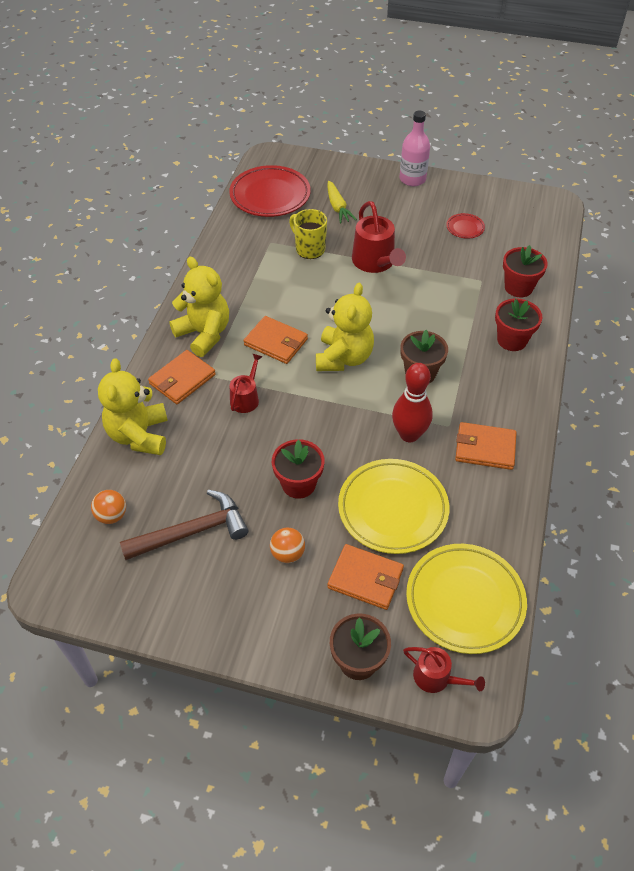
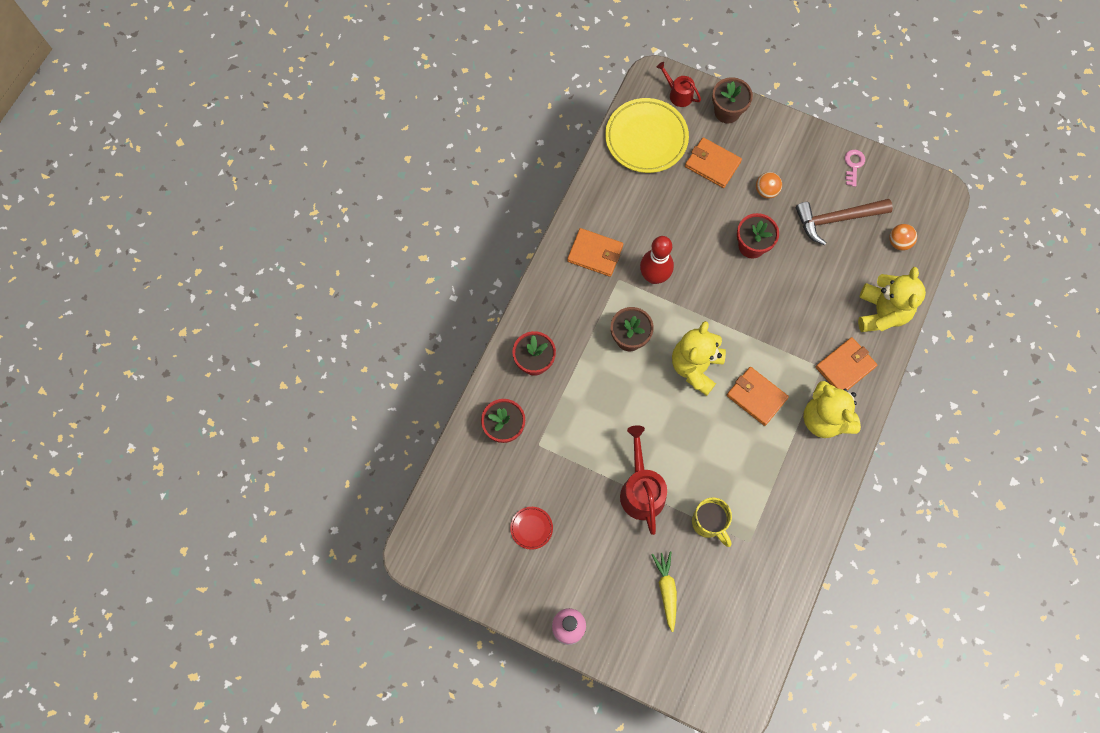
camera: 170 degrees left, 20 degrees up
(168, 608) = (853, 165): none -> pink key
(246, 398) = (788, 336): red watering can -> none
(270, 195) = (742, 626): red plate -> none
(393, 509) = (682, 213): yellow plate -> none

